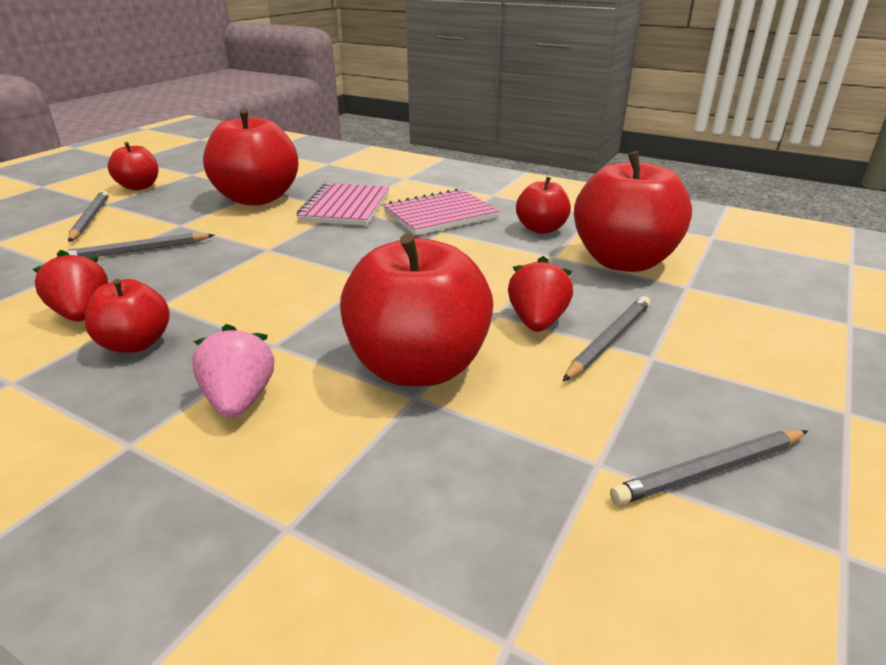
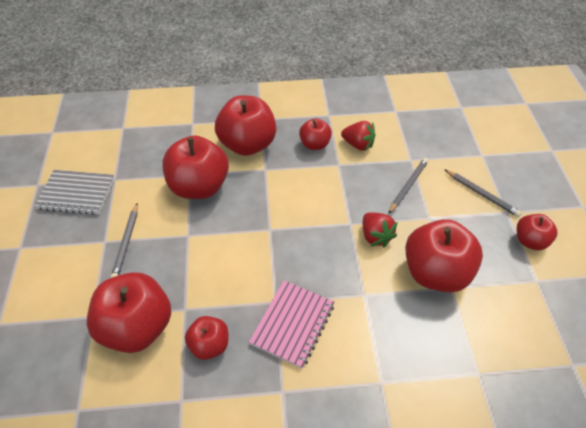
camera: 145 degrees right, 20 degrees up
(239, 400) = (247, 144): pink strawberry -> red apple
(345, 207) = (365, 296): pink notebook -> none
(537, 322) = (165, 239): red strawberry -> red strawberry (375, 236)
(709, 470) = (76, 193): grey pencil -> grey notebook

